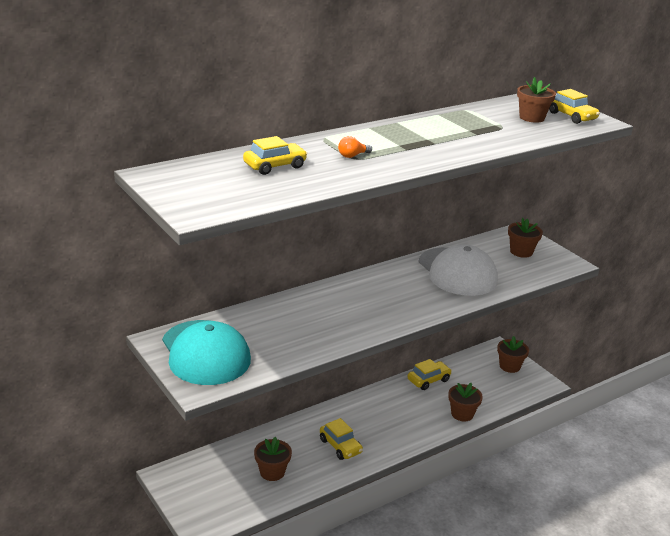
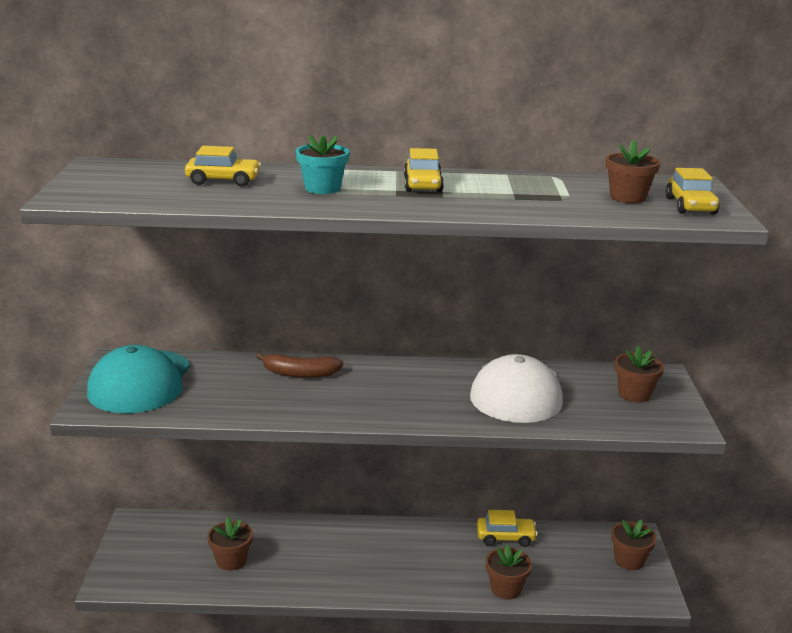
camera: 35 degrees right, 5 degrees down
(310, 306) = (300, 374): none -> brown banana
(340, 446) = (327, 565): yellow car -> yellow car (423, 185)
(352, 156) = (322, 188): orange light bulb -> turquoise flower pot

